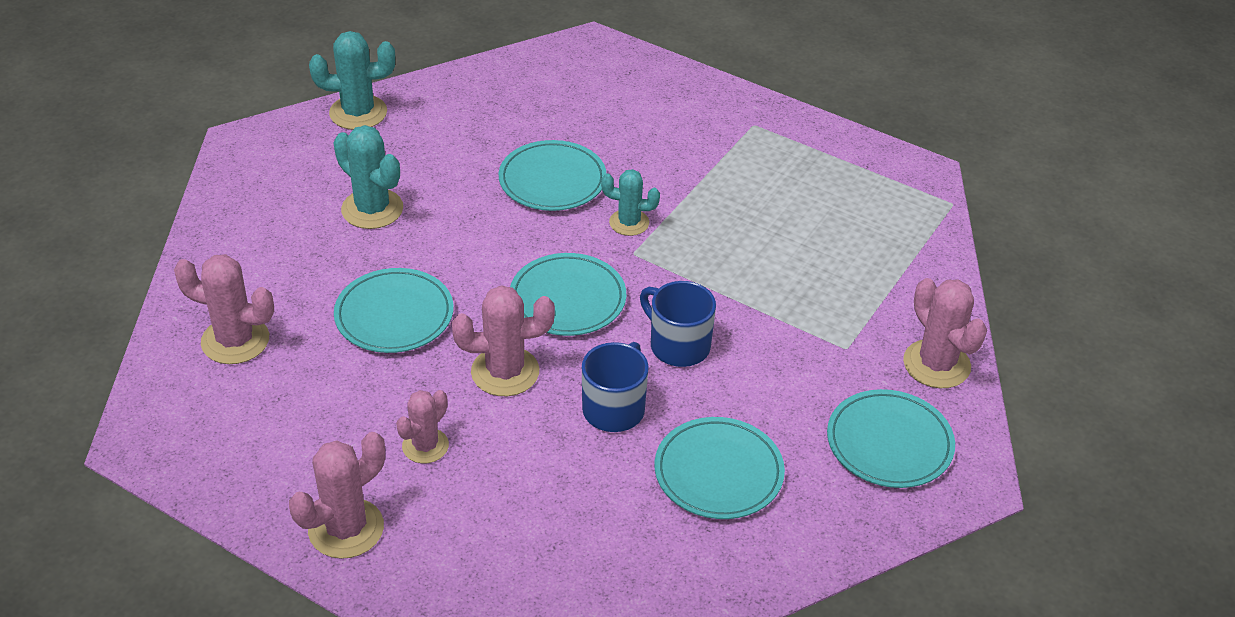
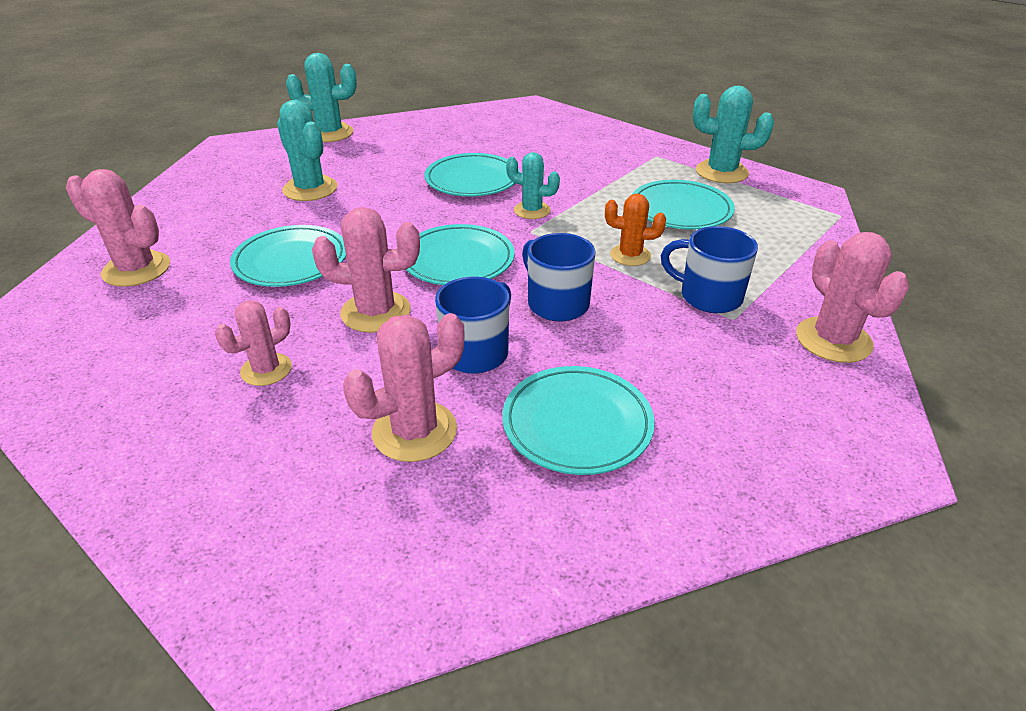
camera: 10 degrees right, 5 degrees down
(346, 528) = (139, 443): pink cactus -> pink cactus (414, 431)
(741, 278) = (630, 255): none -> orange cactus
(822, 324) = (708, 296): none -> blue mug
(827, 147) = (721, 172): none -> turquoise cactus
(889, 443) = (781, 411): turquoise plate -> turquoise plate (680, 210)

